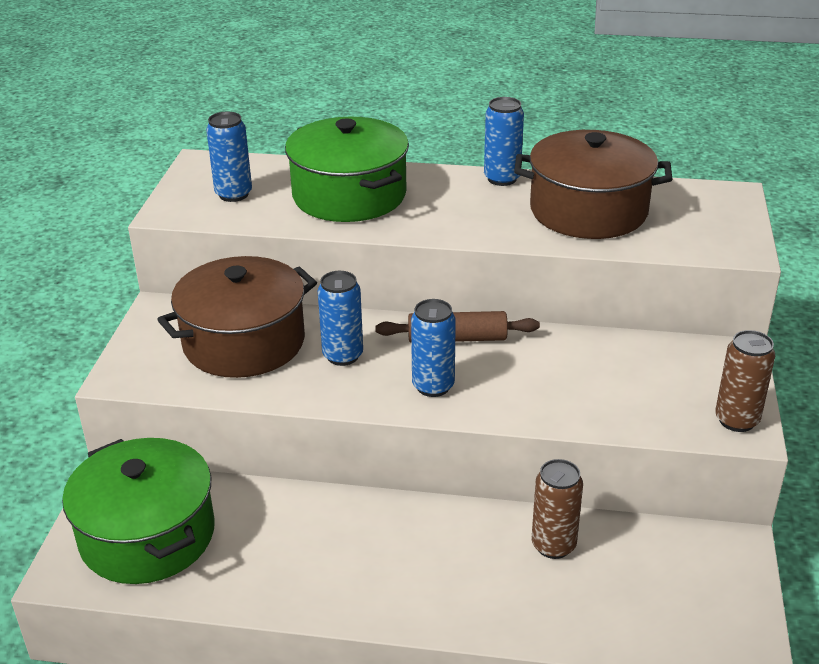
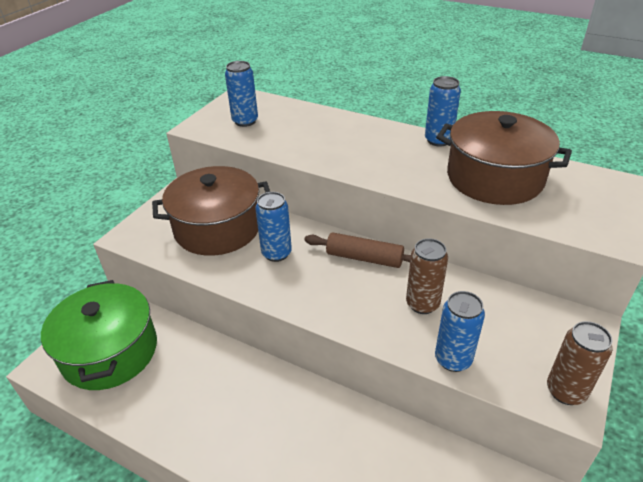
camera: 20 degrees right, 5 degrees up
(349, 195) = (321, 135): green pot -> none
(433, 386) = (327, 294): blue can -> blue can (453, 359)
(553, 545) = (382, 448): brown can -> brown can (422, 304)

